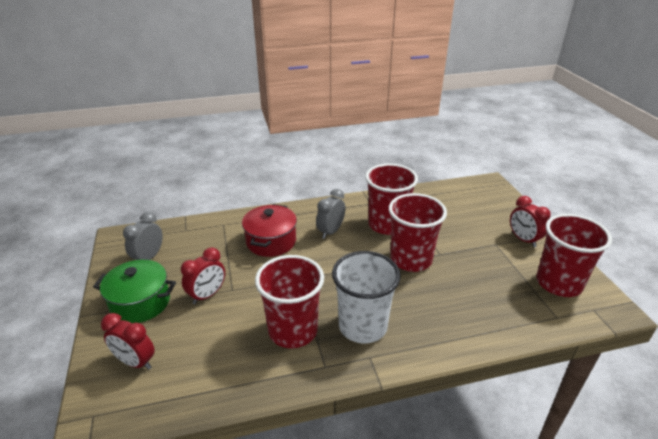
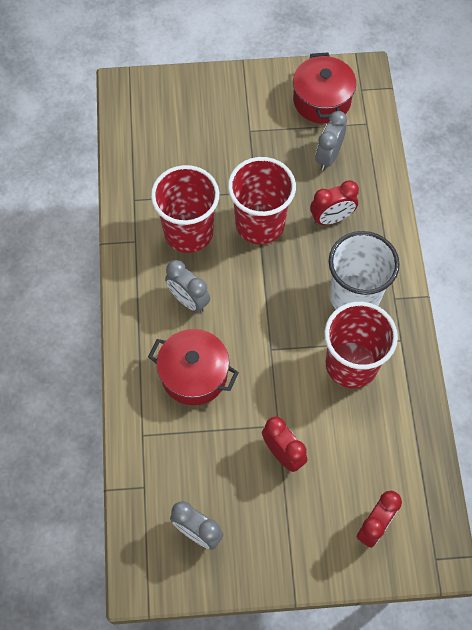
camera: 80 degrees left, 30 degrees up
(140, 303) = (283, 532): green pot -> none
(501, 294) = (328, 157): none -> grey clock
(523, 239) = (247, 101): red clock -> red clock (331, 218)
(558, 283) = (322, 100): red cup -> red pot

